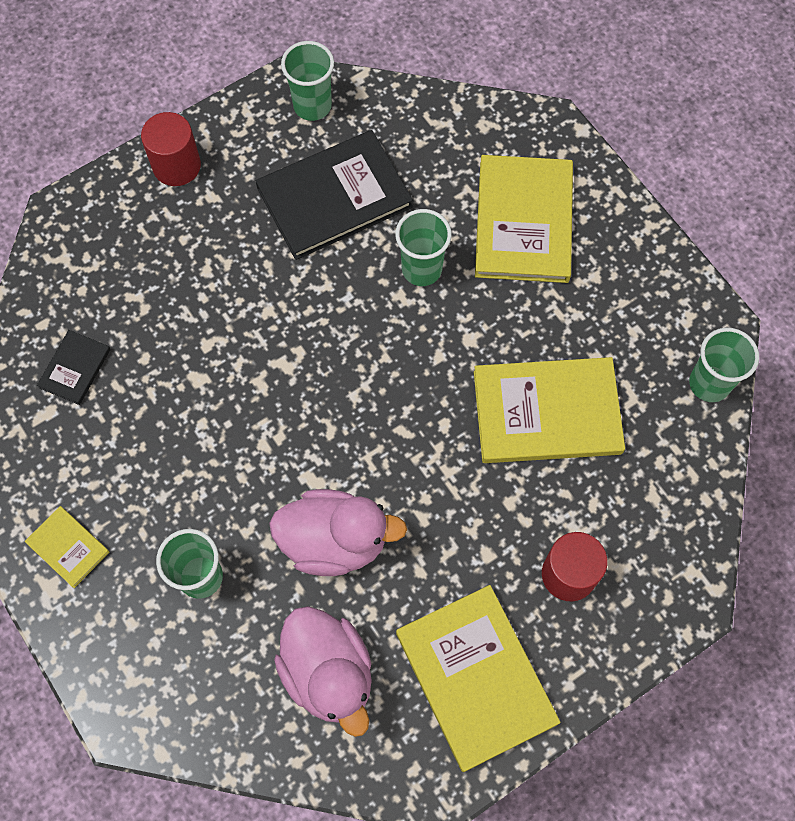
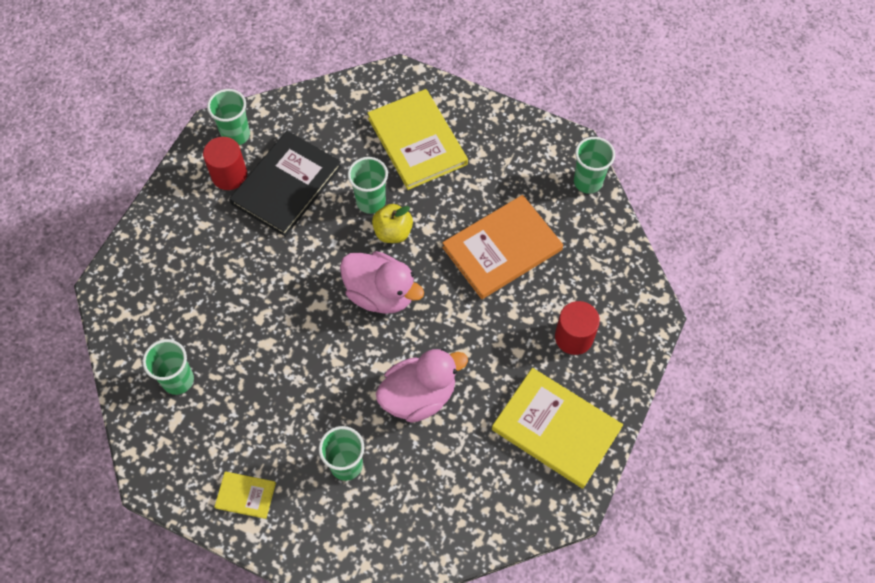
camera: 30 degrees left, 5 degrees down
(75, 368) = (178, 380): black book -> green cup
(176, 165) = (166, 216): red cylinder -> red cylinder (229, 175)
(328, 673) = (464, 477): pink duck -> pink duck (380, 294)
(425, 321) = (393, 232): none -> yellow apple
(547, 413) = (502, 249): yellow book -> orange book

